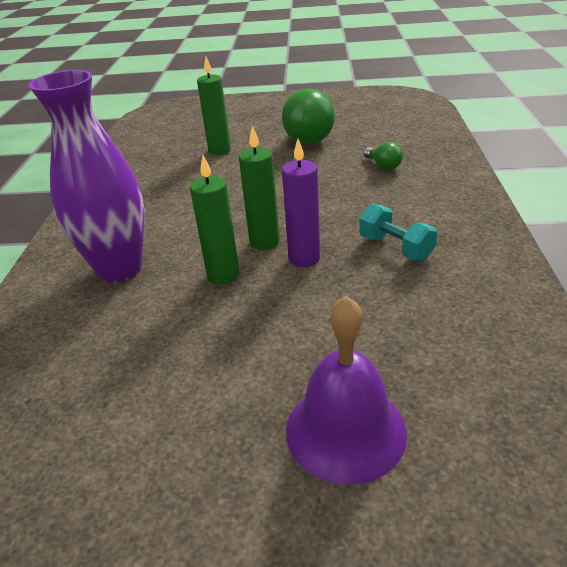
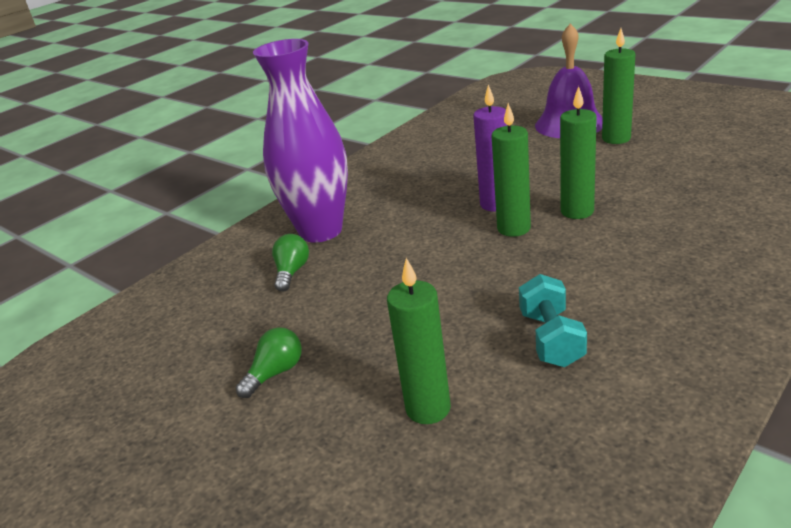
camera: 140 degrees left, 5 degrees down
(119, 269) = (680, 248): purple vase -> purple vase (320, 231)
(250, 412) = (616, 138): none -> green candle
(308, 136) = (275, 373): green light bulb -> green light bulb, size x0.47
(395, 248) = (418, 191): turquoise dumbbell -> turquoise dumbbell (551, 339)

